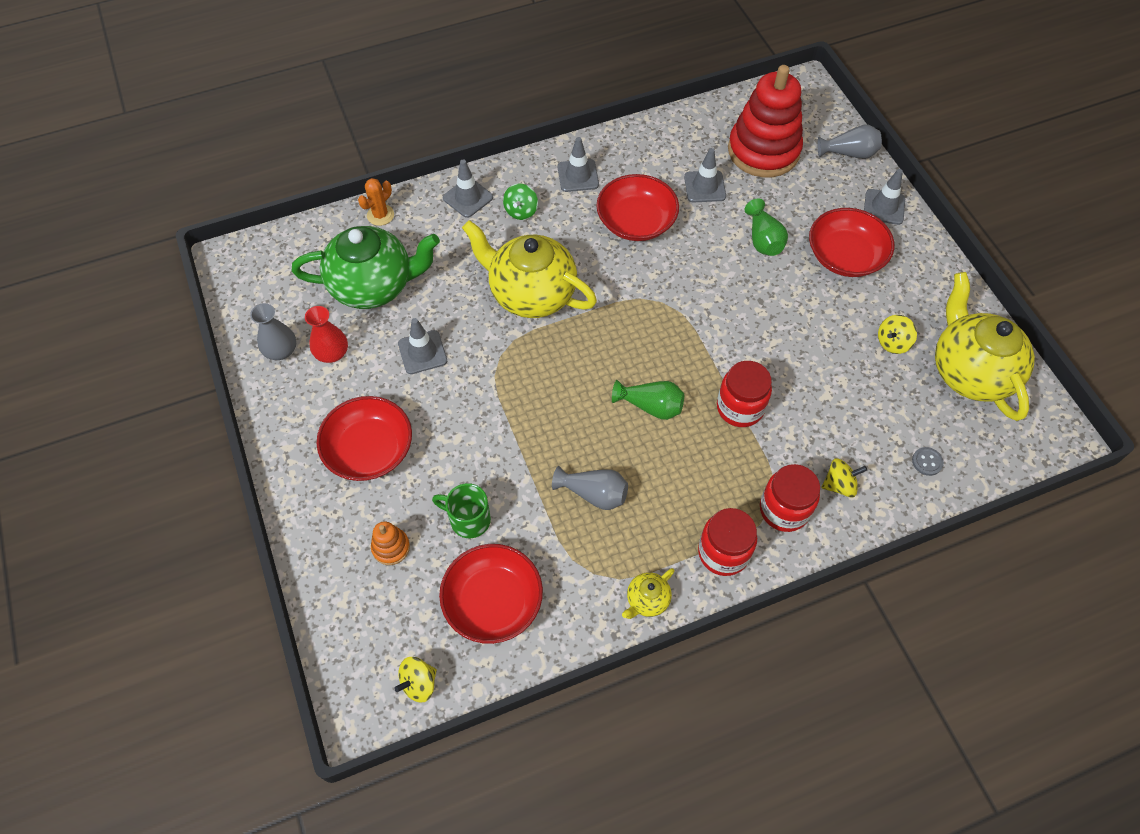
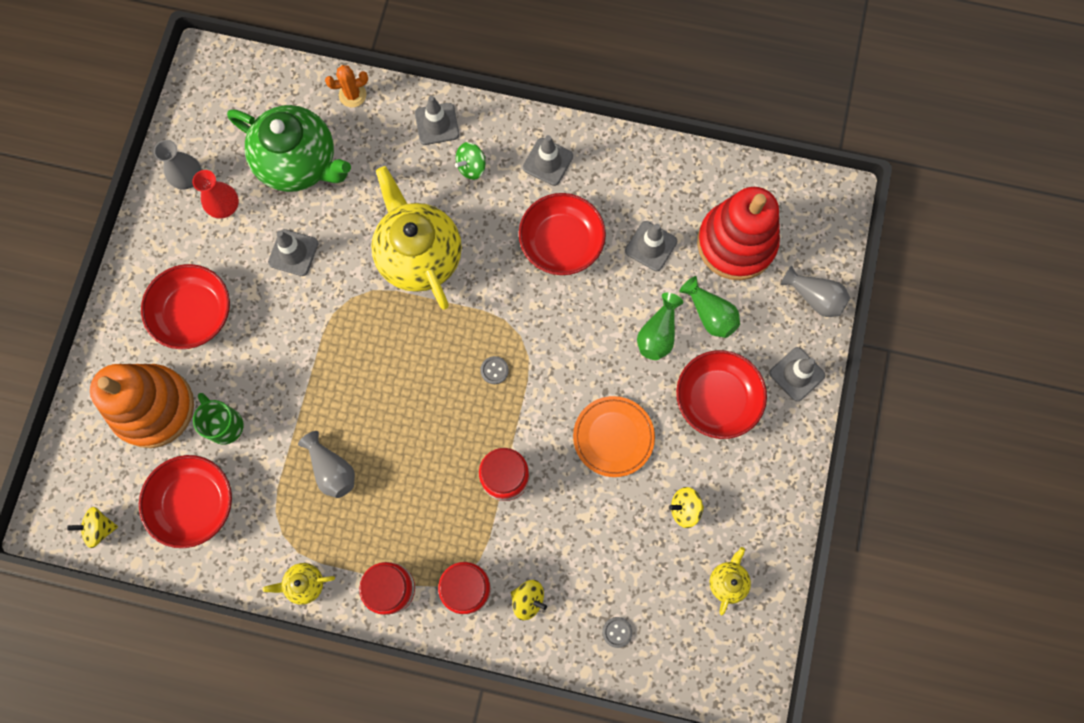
camera: 35 degrees right, 15 degrees up
(391, 547) = (153, 407): orange stacking toy -> orange stacking toy, size x2.40
(650, 406) = (434, 425): green vase -> green vase (710, 314)
(663, 337) = (494, 370): none -> grey button
(795, 327) = (613, 437): none -> orange plate
(970, 372) = (727, 581): yellow teapot -> yellow teapot, size x0.43

